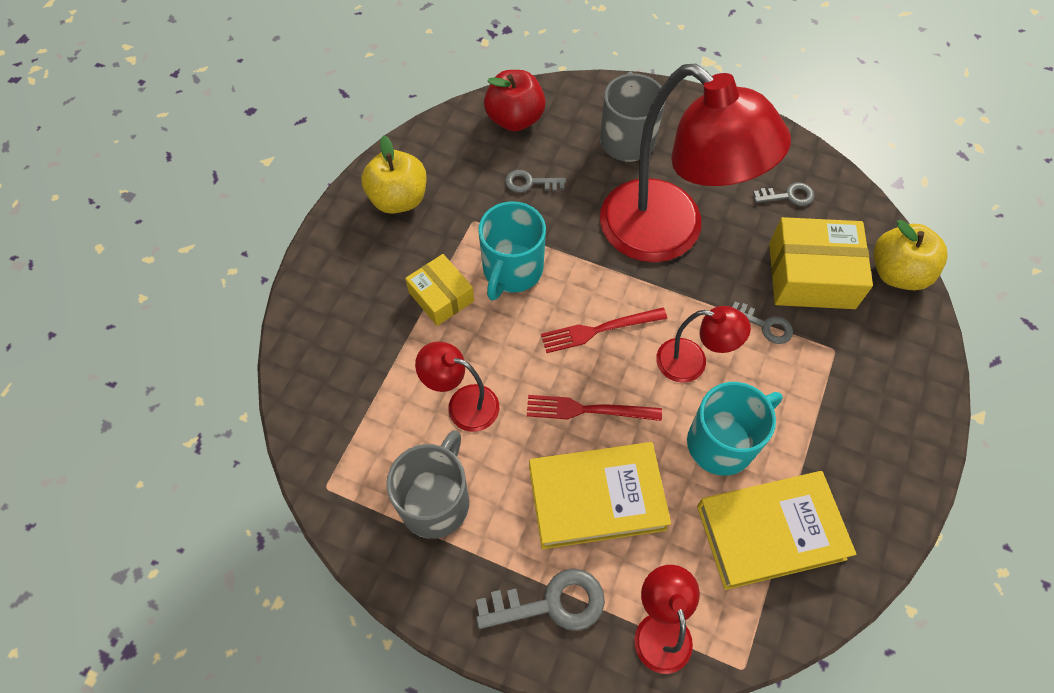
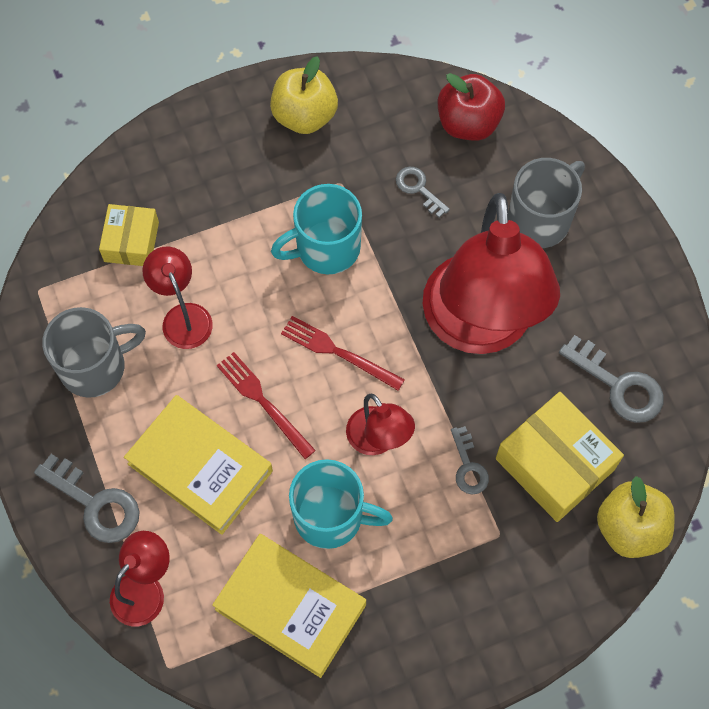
camera: 45 degrees right, 5 degrees up
(441, 296) = (253, 222): yellow box -> yellow box (131, 242)
(788, 196) = (618, 385): grey key -> grey key, size x1.65

